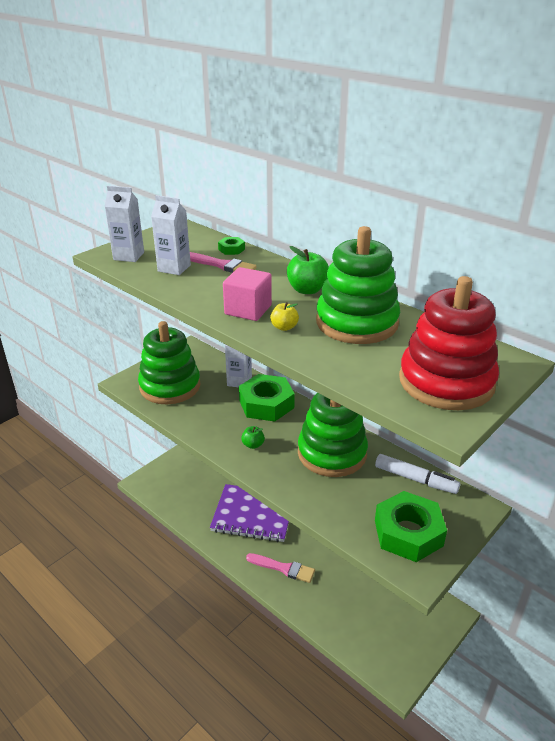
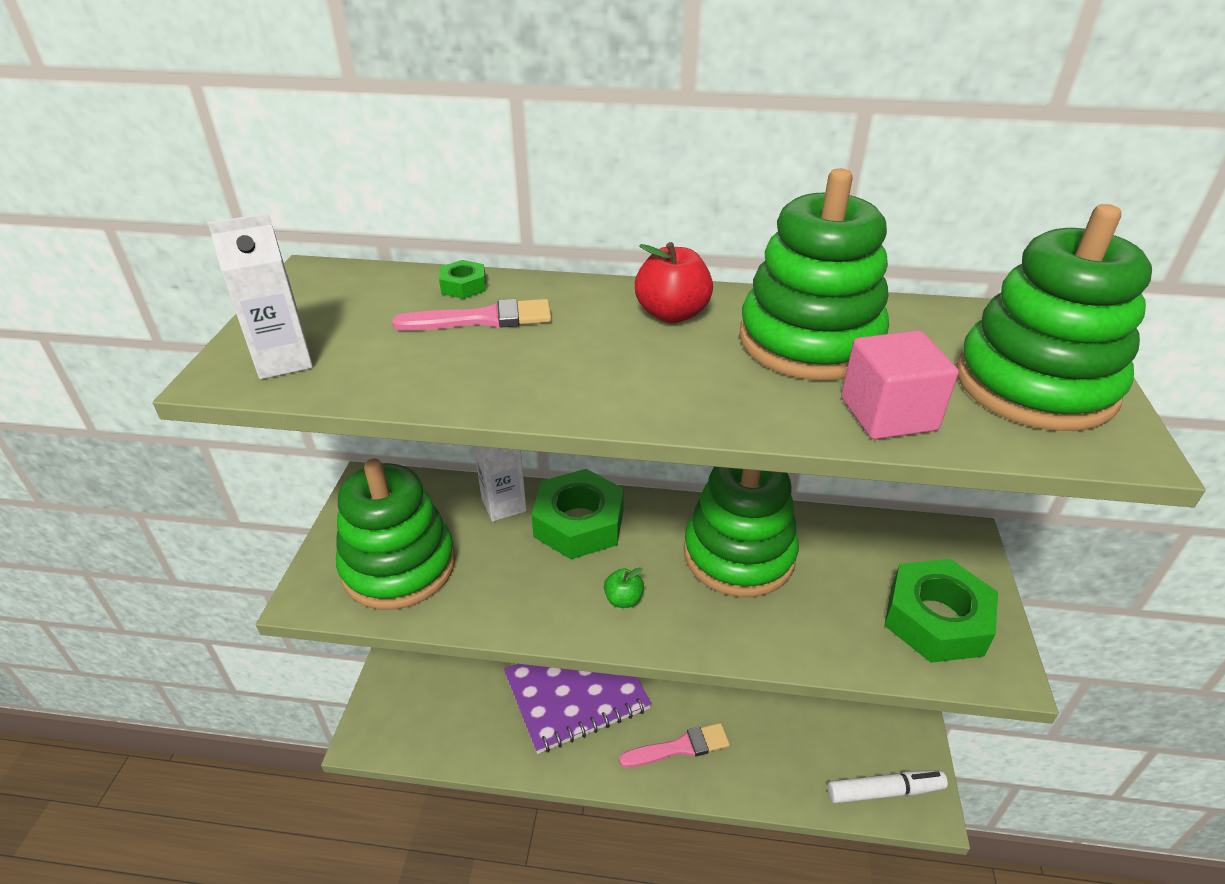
camera: 35 degrees left, 5 degrees up
(174, 268) = (404, 354): white carton -> none
(248, 310) = (631, 383): pink cube -> pink cube (888, 414)
(284, 327) = (725, 391): yellow apple -> none
(307, 290) = (672, 314): green apple -> red apple
(415, 479) = (868, 538): white marker -> white marker (884, 791)
(446, 382) = (1034, 385): red stacking toy -> green stacking toy

